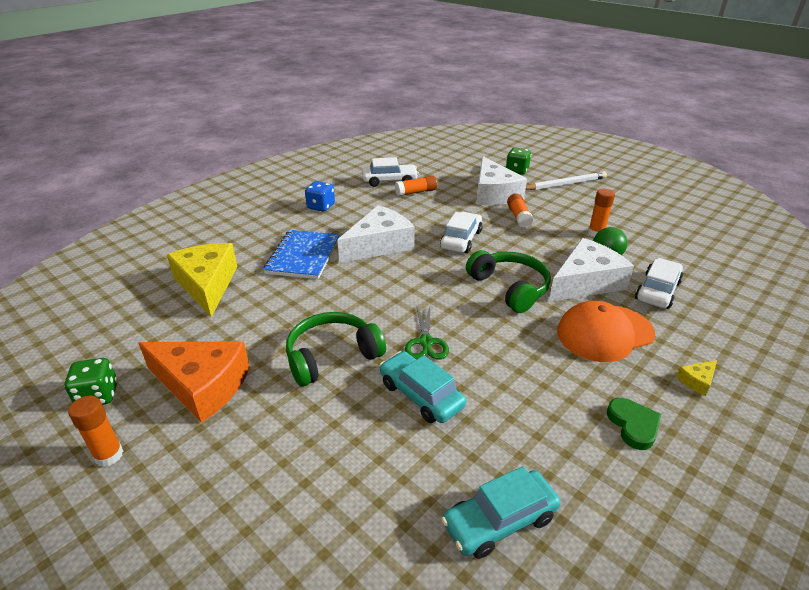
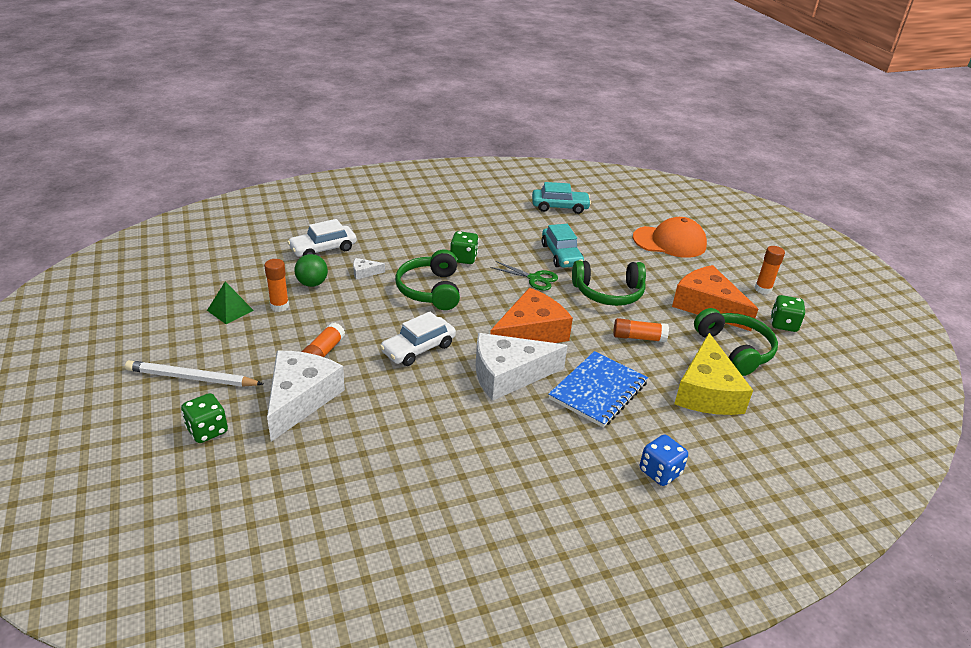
camera: 155 degrees left, 0 degrees up
(173, 335) = (734, 350): none -> green headphones
(321, 207) = (543, 467): blue dice -> blue dice (660, 472)
(386, 281) = (530, 333): none -> orange cheese
(389, 181) = (408, 487): white car -> none
(416, 192) = (394, 444): orange glue stick -> orange glue stick (638, 337)
(426, 342) = (534, 278): green scissors -> green scissors turned 90 degrees clockwise
(523, 337) = (463, 258): none -> green dice
(585, 282) = (364, 272): white cheese -> white cheese, size x0.40
(604, 333) = (405, 242): orange cap -> orange cap (669, 242)
(619, 219) = (230, 310): none -> green pyramid
(633, 425) = (456, 208): green heart -> none
(697, 381) = (391, 208): yellow cheese -> none

